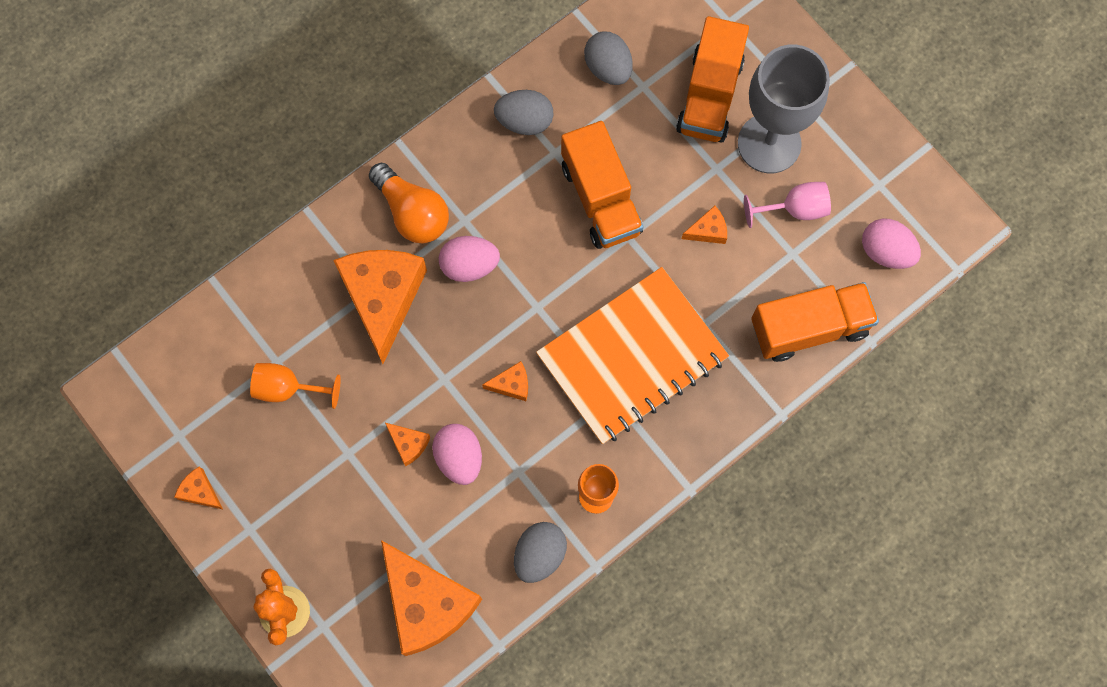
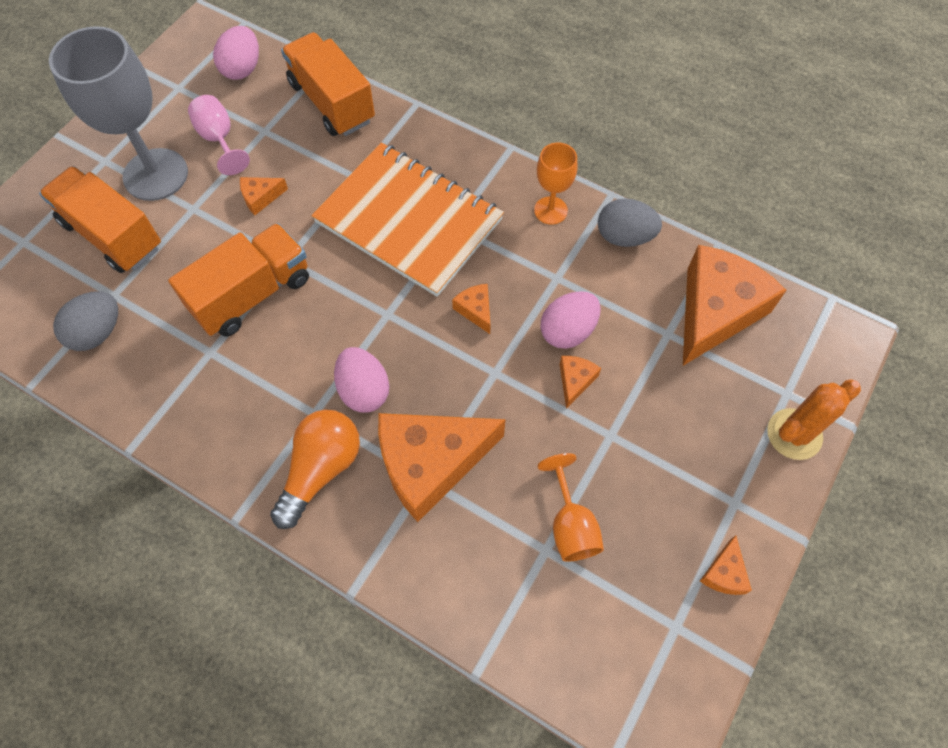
camera: 110 degrees left, 10 degrees down
(524, 121) = (179, 392): grey egg -> none
(708, 230) = (260, 197): orange cheese -> orange cheese turned 75 degrees counterclockwise
(709, 95) = (112, 235): orange truck -> orange truck turned 135 degrees counterclockwise

